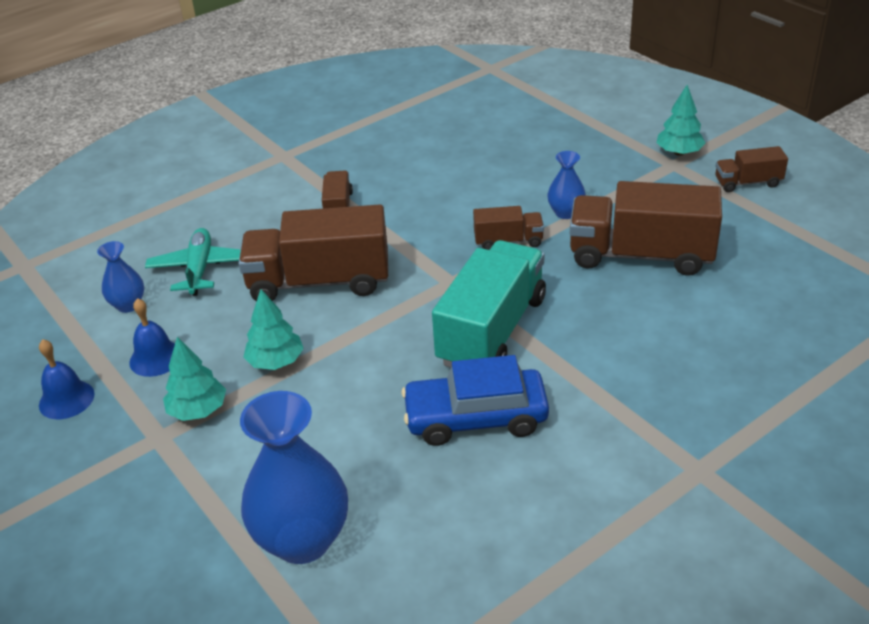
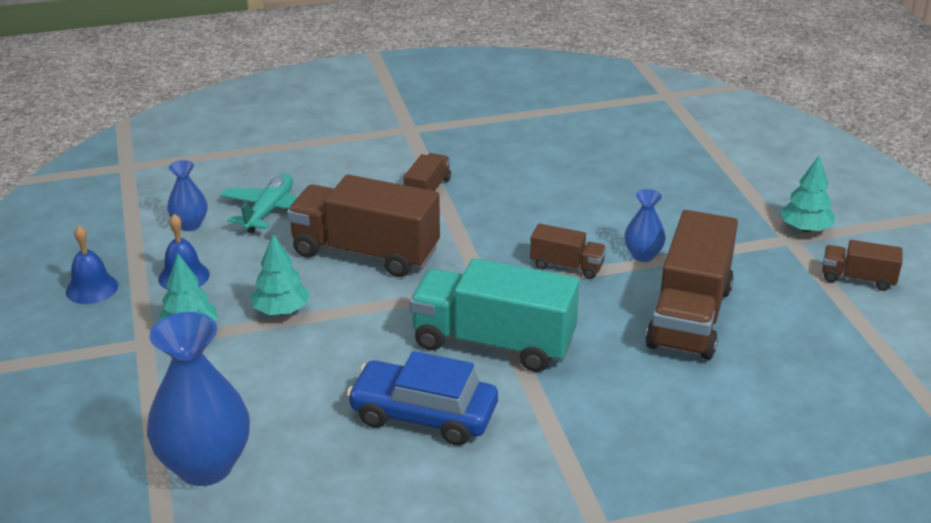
camera: 20 degrees right, 5 degrees down
(492, 330) = (493, 343): turquoise truck -> turquoise truck turned 120 degrees counterclockwise
(640, 255) = (689, 317): brown truck -> brown truck turned 105 degrees counterclockwise

